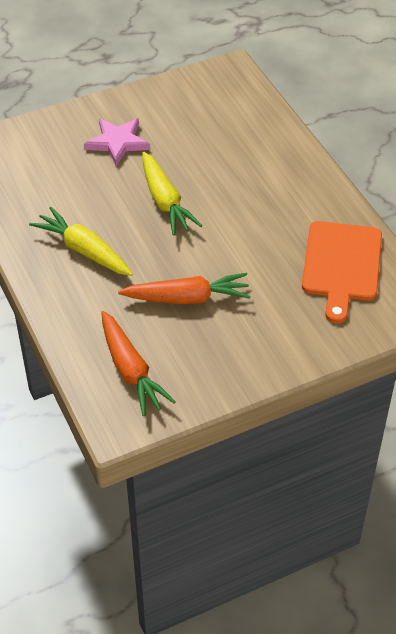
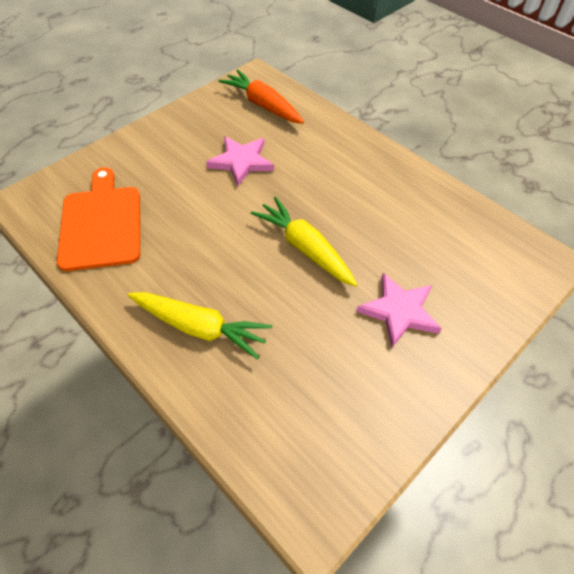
camera: 160 degrees right, 5 degrees up
(84, 250) = (353, 180): yellow carrot -> yellow carrot (199, 327)
(187, 298) = (241, 162): orange carrot -> pink star

